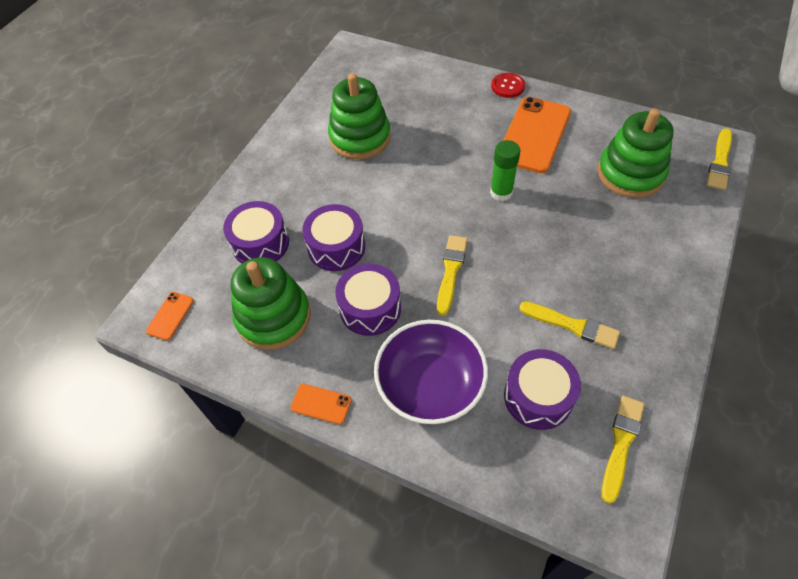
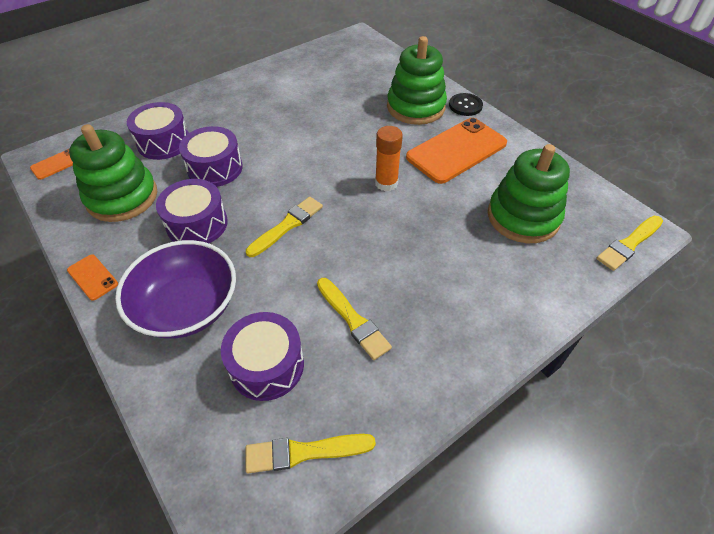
camera: 25 degrees right, 5 degrees down
(360, 138) = (307, 99): green stacking toy -> green stacking toy (415, 107)
(501, 192) = (386, 183): green glue stick -> orange glue stick
(507, 86) = (465, 105): red button -> black button
(621, 444) = (305, 452): yellow brush -> yellow brush turned 150 degrees counterclockwise

